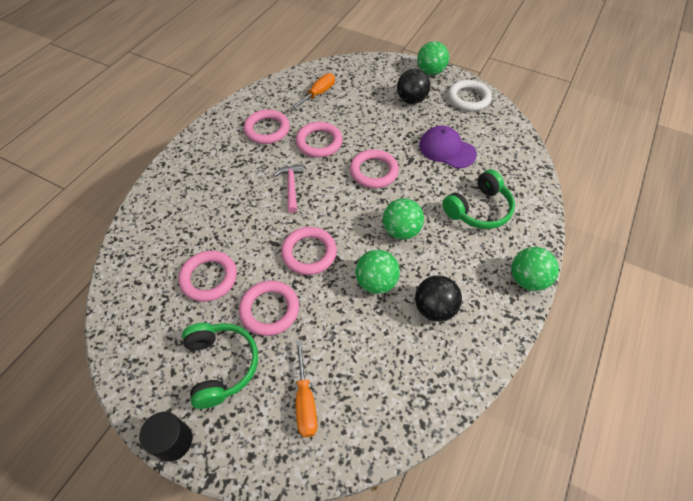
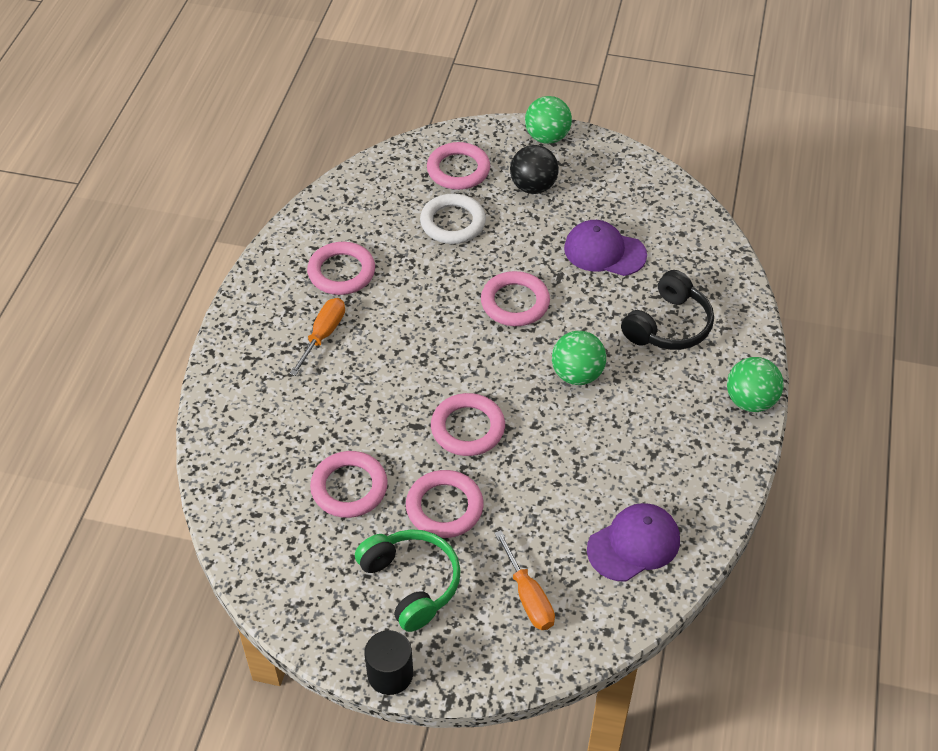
camera: 15 degrees left, 5 degrees down
(291, 187) = (409, 347): pink hammer -> none
(318, 94) = (394, 203): orange screwdriver -> orange screwdriver (323, 335)
(319, 142) = (424, 276): pink ring -> pink ring (458, 170)
(376, 282) = (566, 445): green ball -> none
(403, 377) = (634, 544): none -> purple cap
(434, 308) = (647, 459): black ball -> none
(468, 98) = (613, 169): white ring -> white ring (453, 223)
(478, 209) = (668, 325): green headphones -> black headphones

